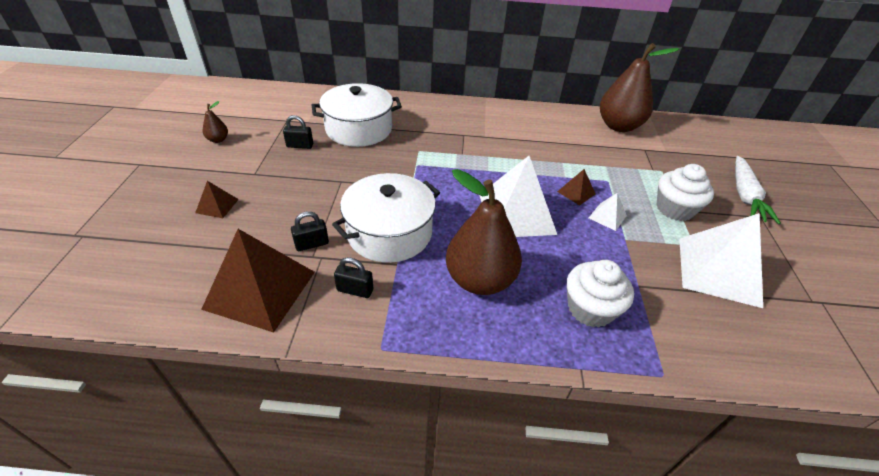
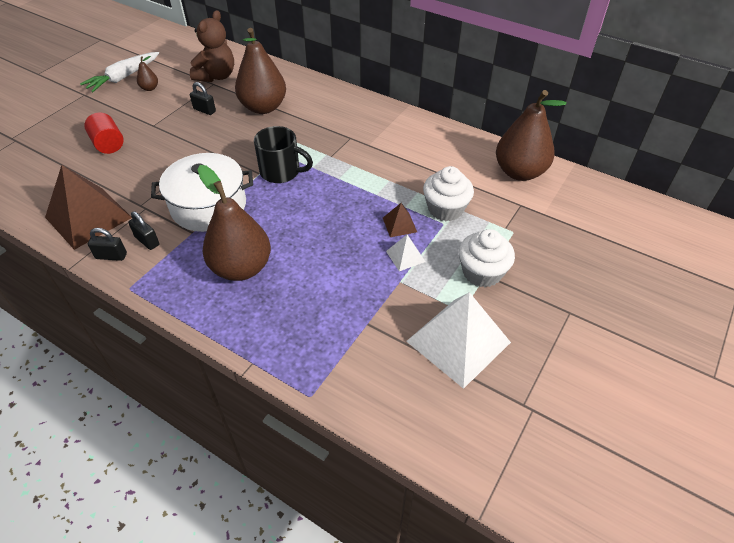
camera: 30 degrees right, 5 degrees up
(217, 206) = (108, 144): brown pyramid -> red cylinder
(284, 113) = (216, 76): none -> brown teddy bear
(312, 244) = (147, 196): black padlock -> black padlock (111, 256)
(359, 129) = (263, 107): white pot -> brown pear
(431, 180) = (281, 172): none -> black mug
(516, 213) = (325, 225): white pyramid -> none
(590, 309) = (305, 324): white cupcake -> white cupcake (445, 209)
(745, 196) = (578, 286): white carrot -> white carrot (123, 77)

